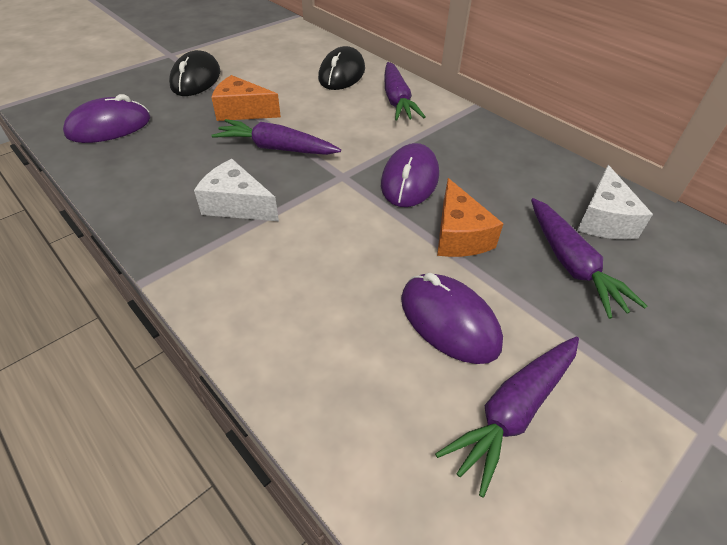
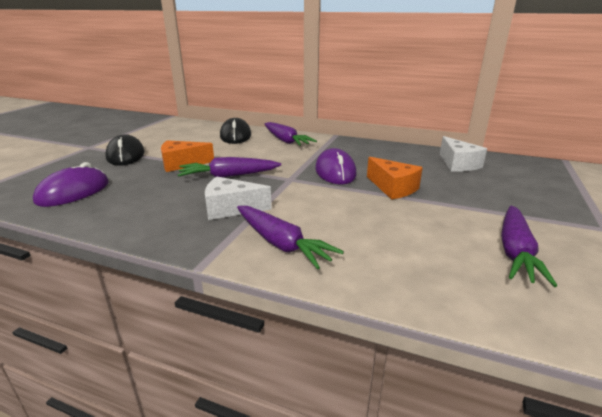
camera: 25 degrees left, 20 degrees down
(449, 321) = (433, 225): purple mouse -> none
(571, 264) = (465, 184): purple carrot -> purple carrot (281, 244)

